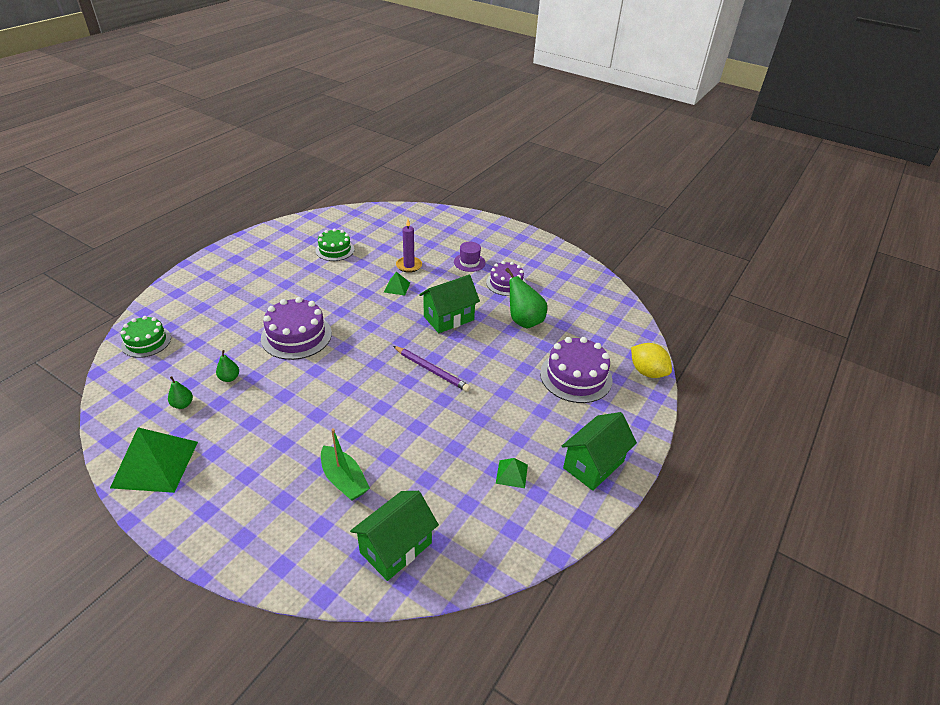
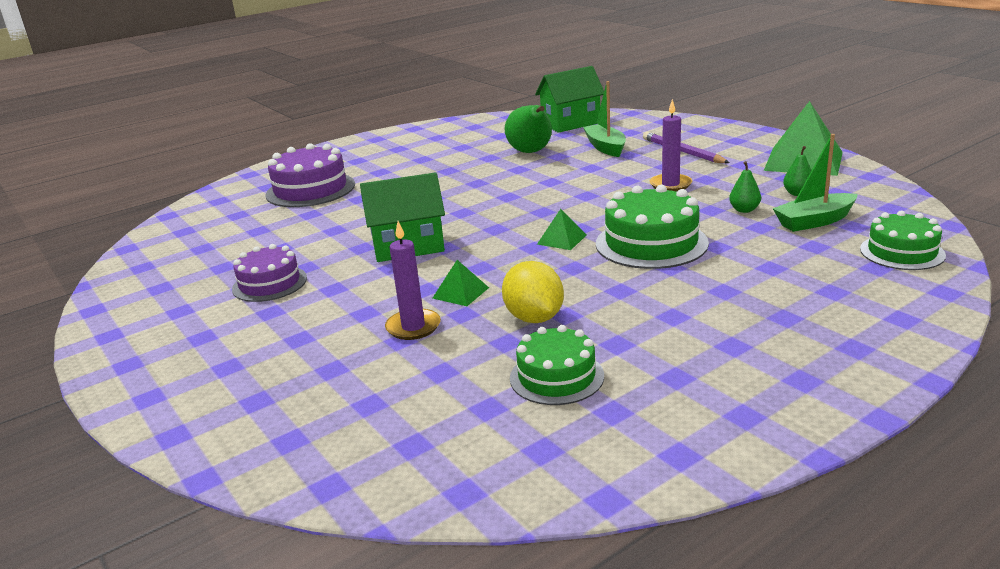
camera: 155 degrees left, 15 degrees down
(185, 368) = (814, 221): none -> green boat
(281, 409) = (670, 185): none -> purple candle
(296, 336) = (651, 243): purple cake -> green cake
(431, 370) = (474, 202): purple pencil -> purple pencil (682, 152)
(469, 262) = (292, 322): purple hat -> none
(511, 474) = (449, 144): green pyramid -> green pyramid (562, 239)
(524, 321) = (304, 237): green pear -> green pear (531, 152)
(593, 465) = (372, 145): green house -> none
(647, 372) = (228, 188): yellow lemon -> yellow lemon (534, 318)

